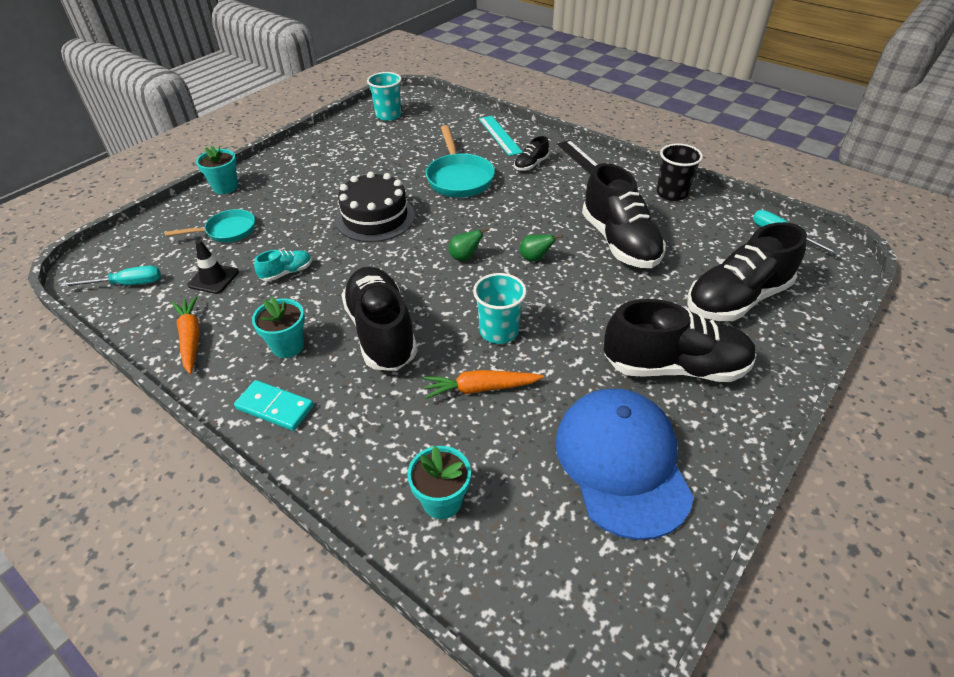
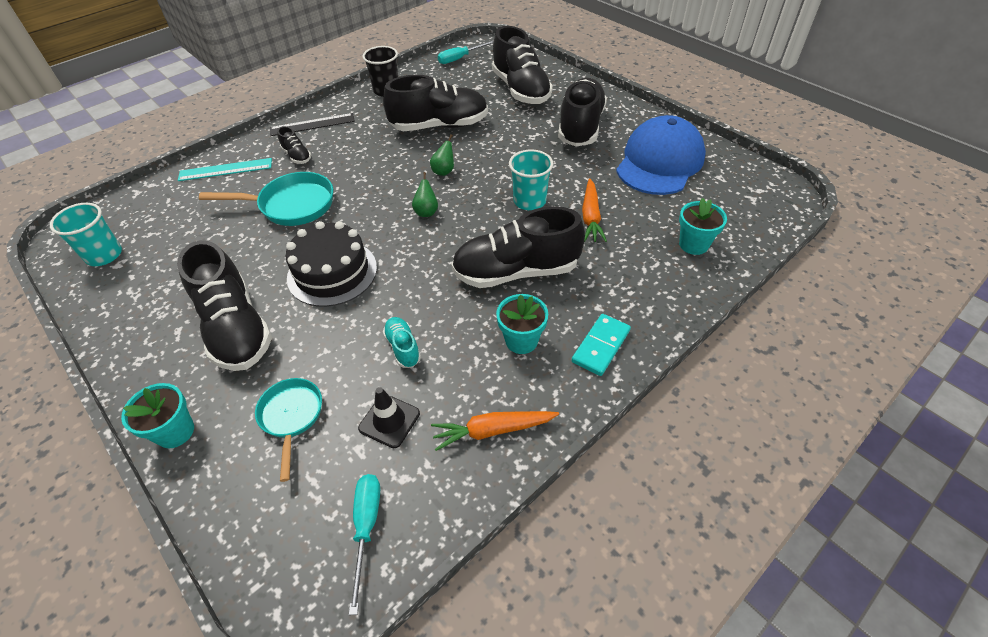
camera: 80 degrees left, 5 degrees up
(314, 187) = (236, 328): none -> black shoe
(622, 463) = (659, 162): blue cap -> blue cap turned 120 degrees clockwise

